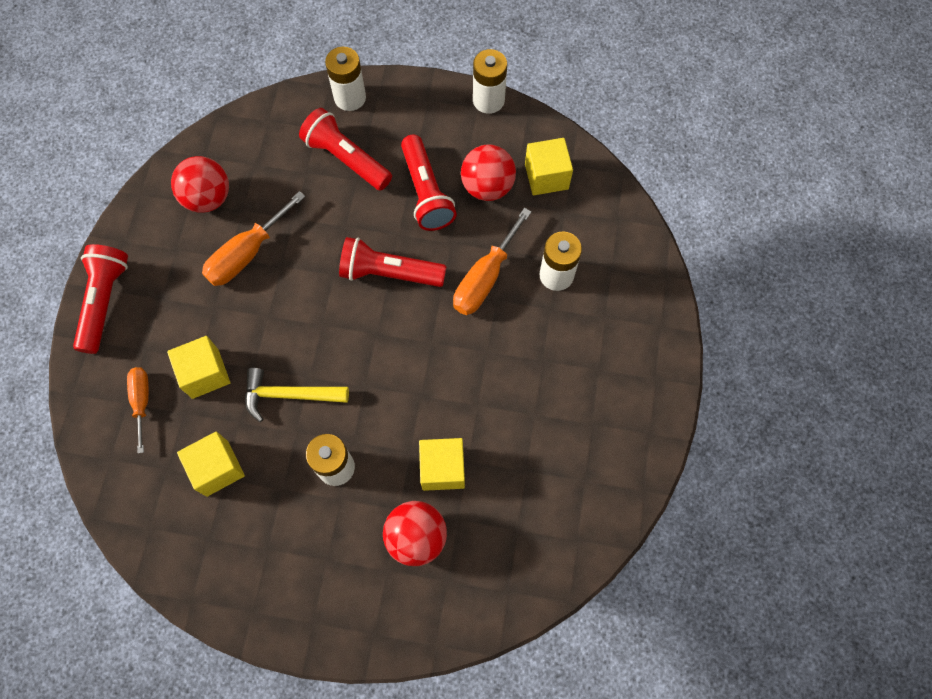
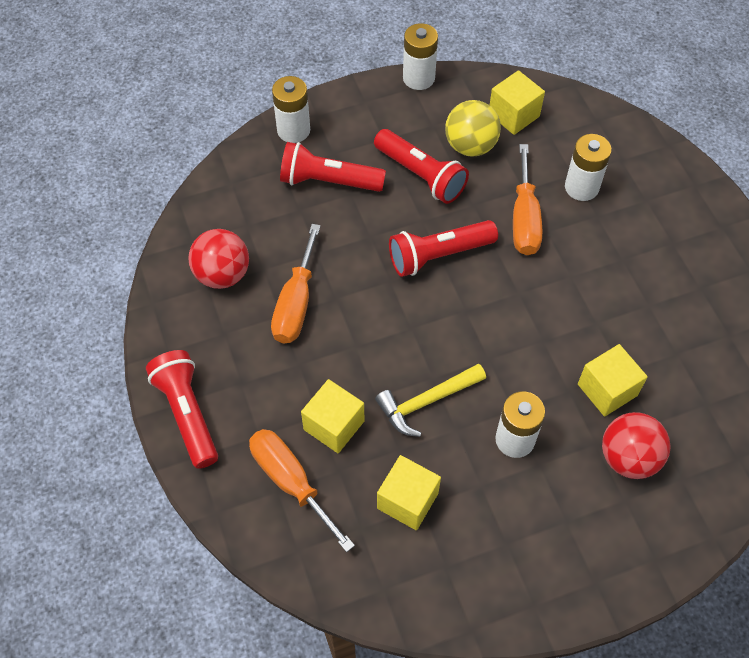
camera: 30 degrees left, 10 degrees down
(142, 401) = (291, 482): orange screwdriver -> orange screwdriver, size x1.57
(487, 187) = (470, 146): red ball -> yellow ball

